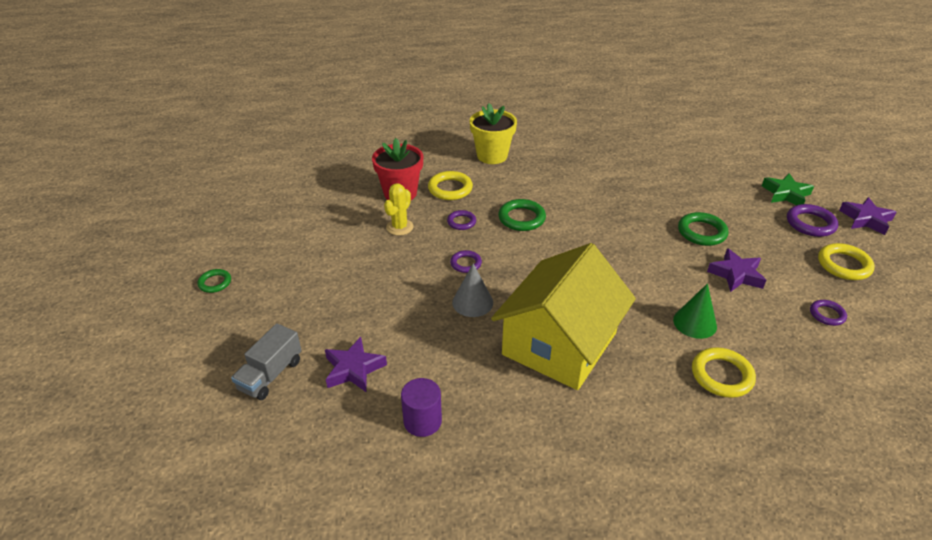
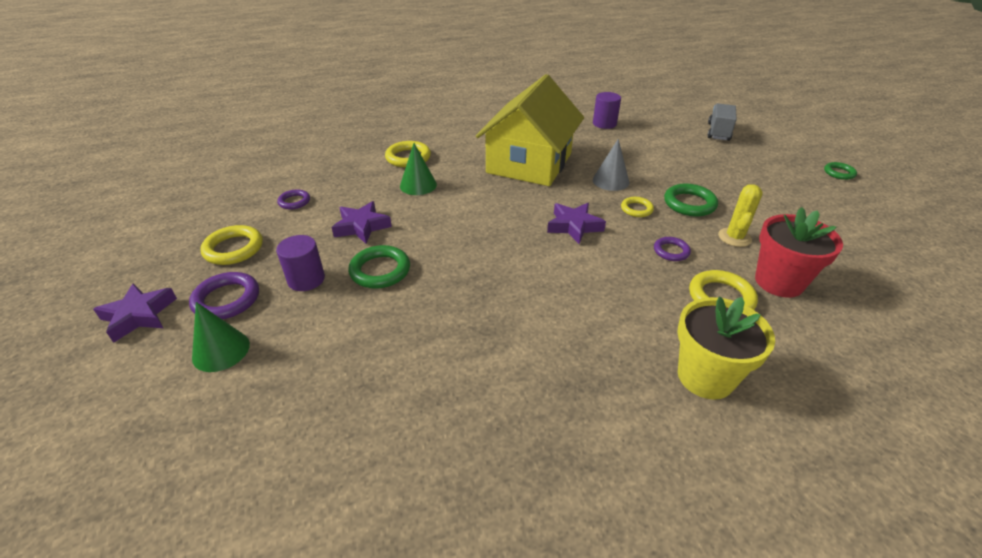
camera: 170 degrees right, 0 degrees up
(353, 369) = (668, 139): purple star -> purple star (574, 226)
(466, 263) = (636, 209): purple ring -> yellow ring
(521, 218) = (603, 264): green ring -> green ring (689, 204)
(759, 232) = (306, 279): none -> purple cylinder
(786, 194) = (221, 350): green star -> green cone

